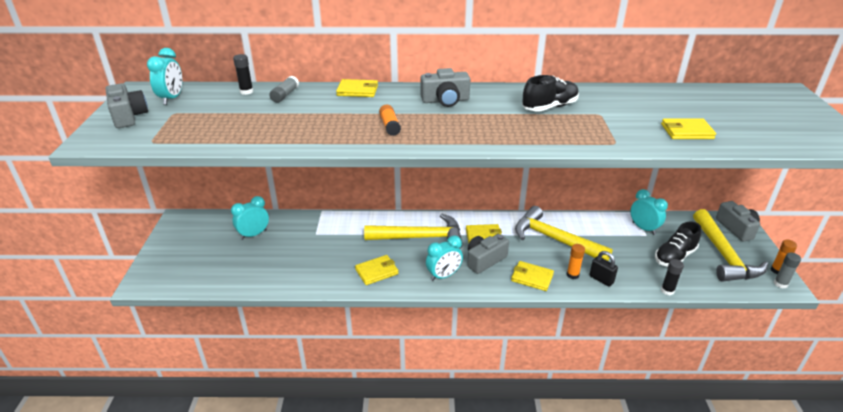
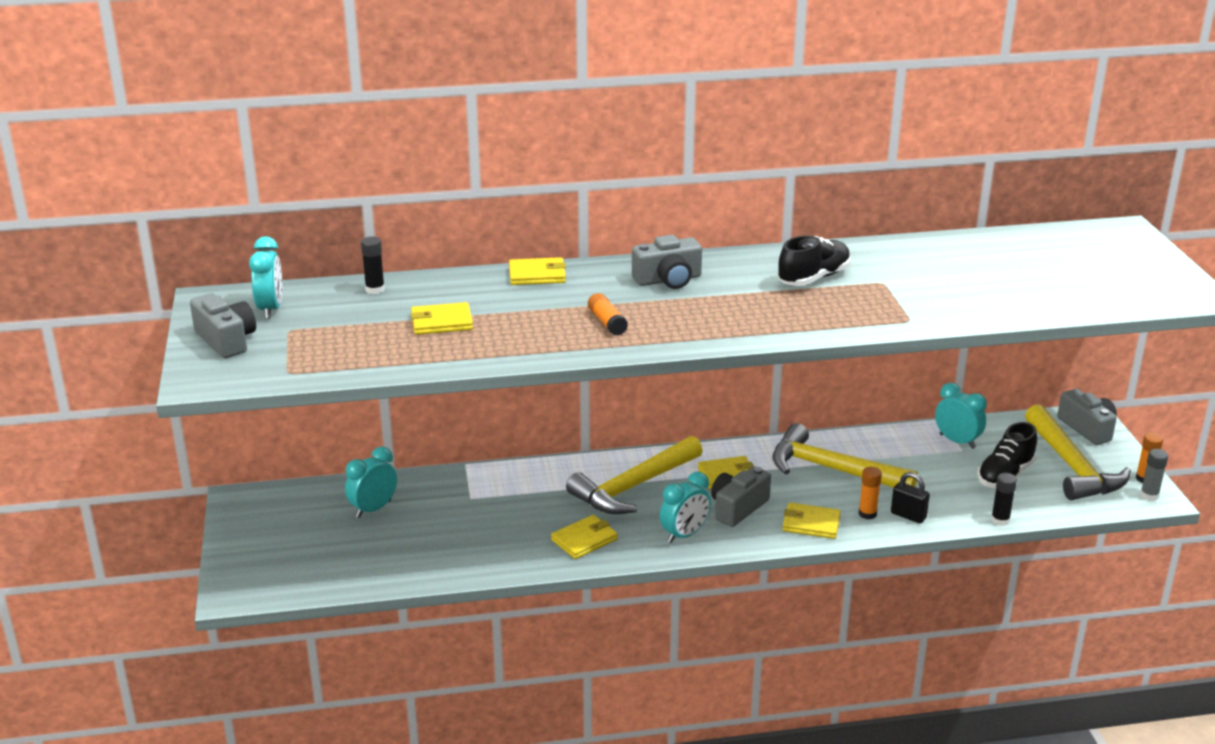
camera: 10 degrees left, 5 degrees down
(285, 95) = (435, 290): grey glue stick -> none
(420, 237) = (633, 487): yellow hammer -> yellow hammer turned 150 degrees clockwise
(686, 131) = (996, 297): yellow wallet -> yellow wallet (441, 322)

